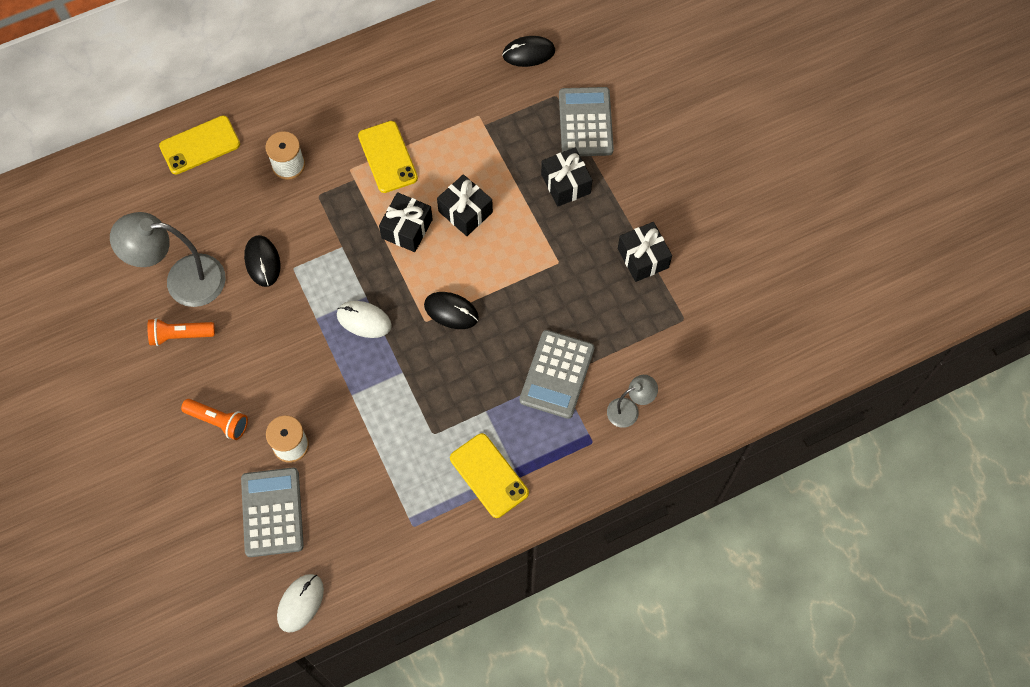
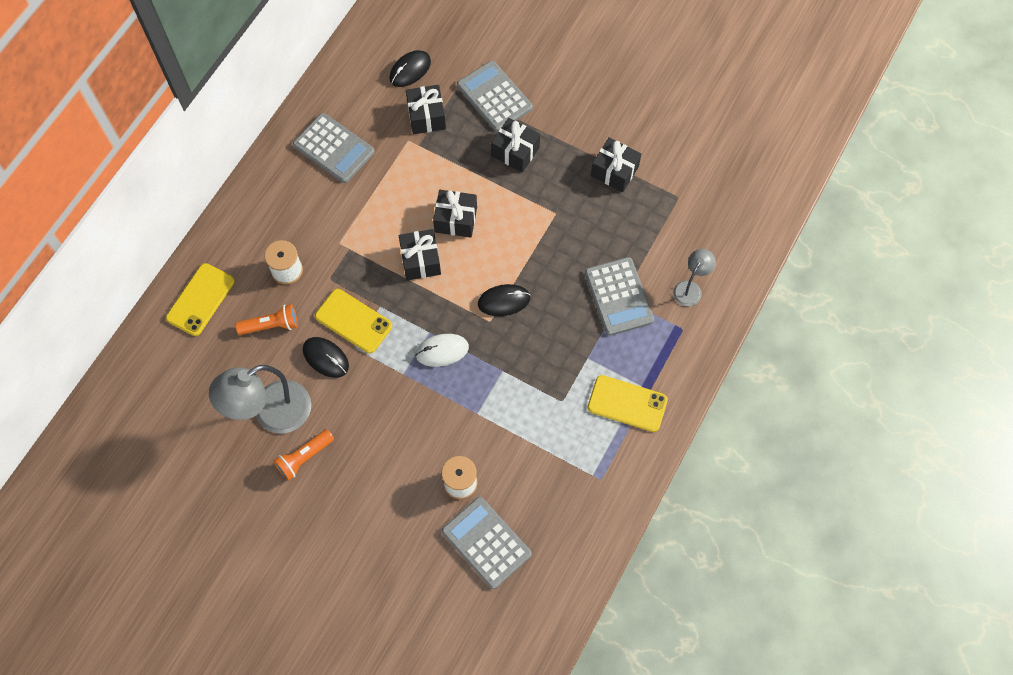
camera: 35 degrees left, 0 degrees up
(218, 421) = (388, 503): orange flashlight -> orange flashlight (271, 325)
(300, 603) = (562, 595): white mouse -> none
(388, 157) = (362, 215): yellow phone -> yellow phone (353, 321)
(408, 83) = (334, 148): none -> grey calculator
(511, 103) = (426, 116): none -> black gift

